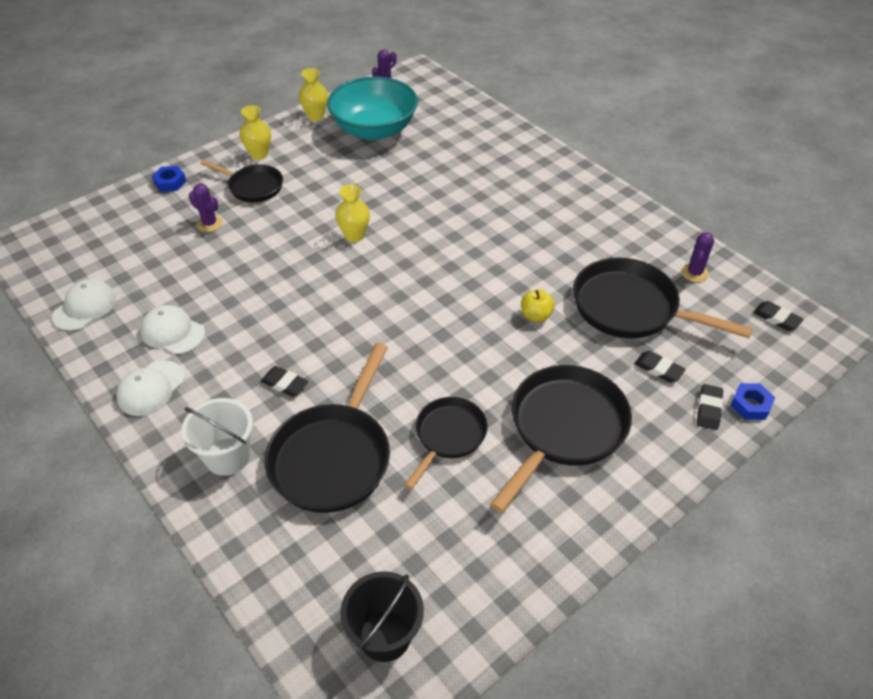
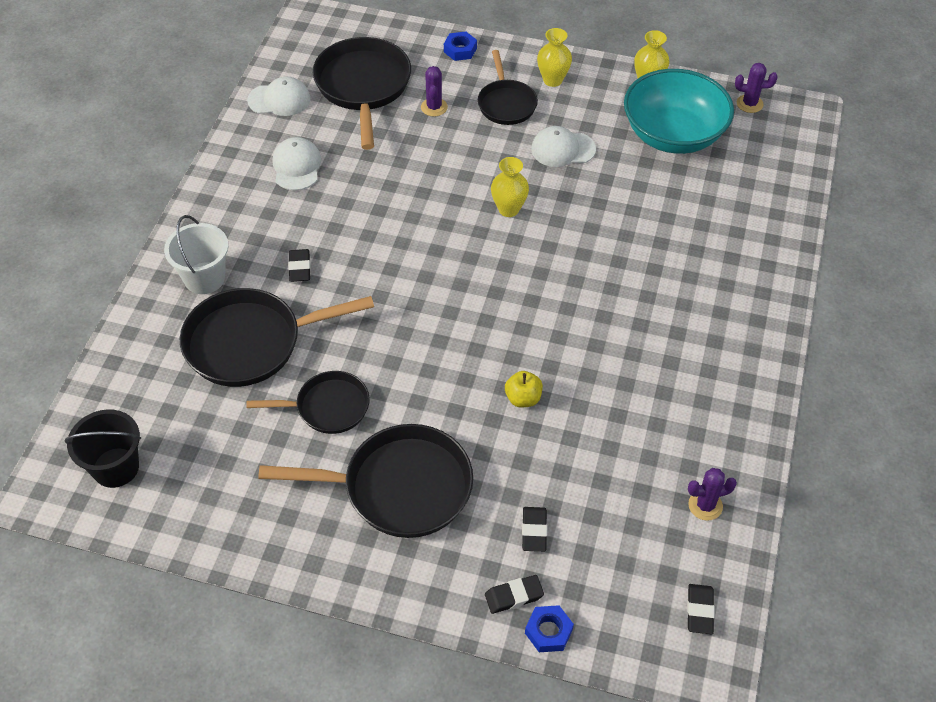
camera: 55 degrees right, 5 degrees up
(151, 388) = (233, 192): white cap -> white cap (563, 149)
(631, 308) = (601, 472): black pan -> black pan (363, 87)

